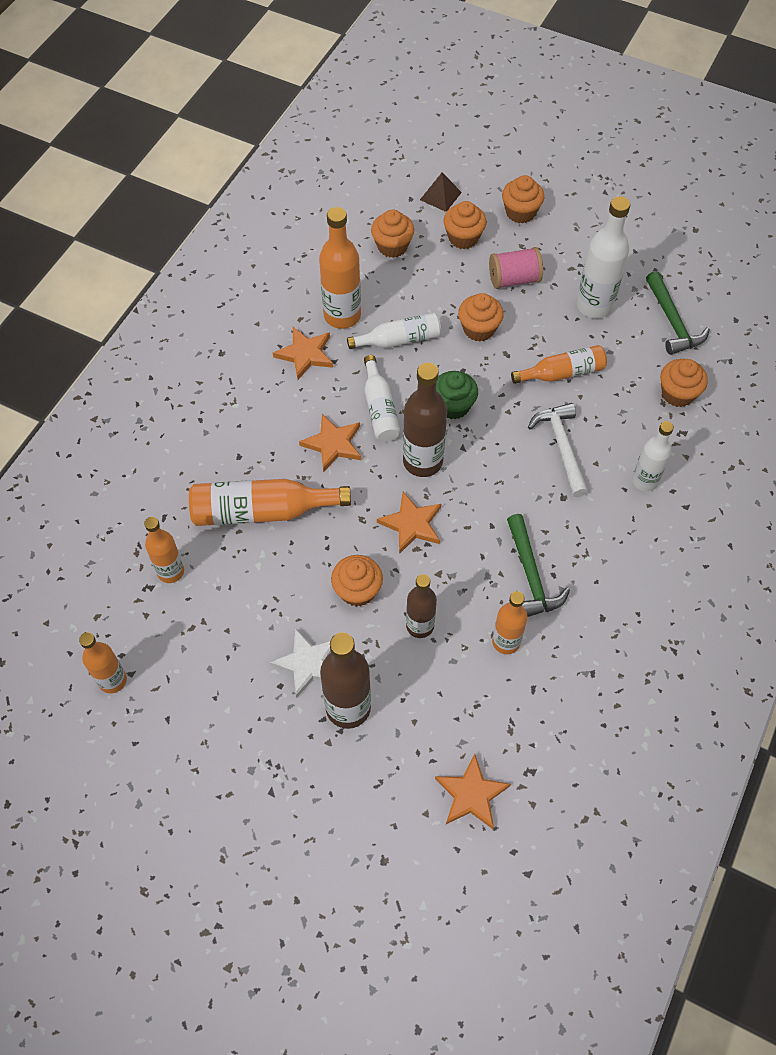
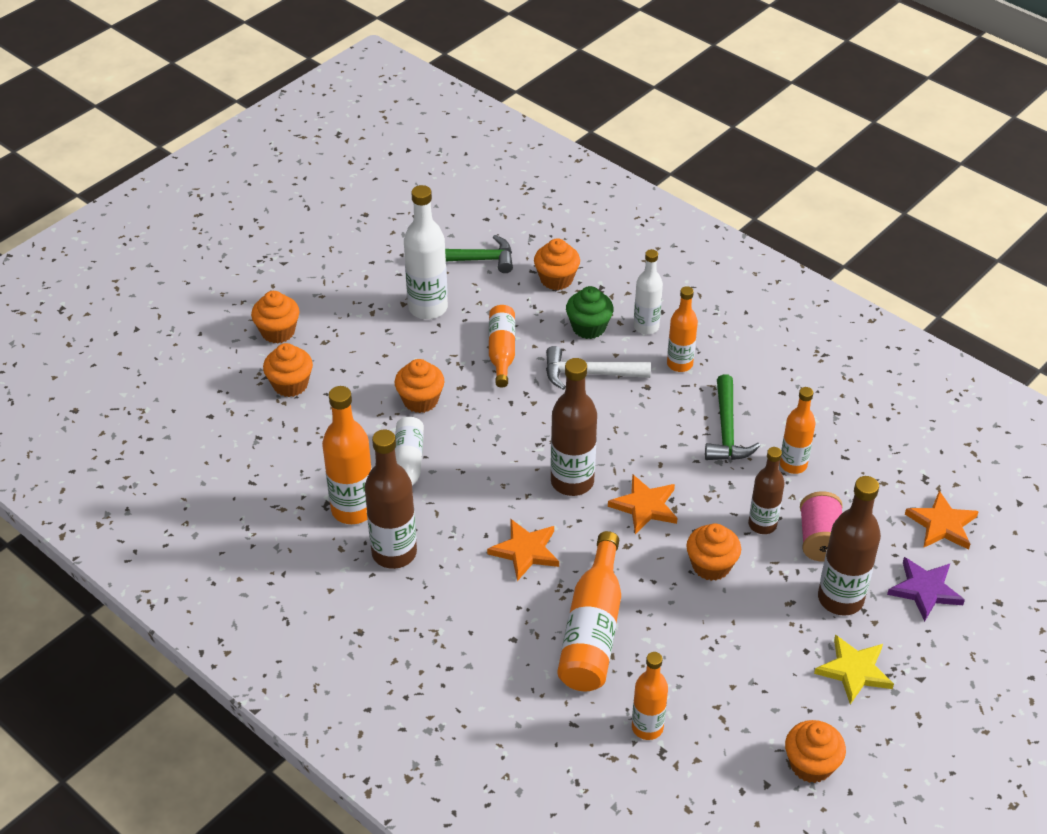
camera: 75 degrees left, 15 degrees down
(112, 680) = (772, 803): orange bottle -> orange bottle (679, 364)
(266, 730) = (854, 671): none -> yellow star
(305, 354) = (394, 553): orange star -> brown bottle
(307, 663) = (785, 623): white star -> none
(380, 408) = (493, 502): white bottle -> none
(380, 785) = (925, 590): none -> purple star
(392, 246) = (273, 446): orange cupcake -> orange cupcake (811, 765)
(440, 196) = (220, 390): brown pyramid -> none
(453, 406) = (511, 442): green cupcake -> green cupcake (588, 327)
(514, 279) = (367, 358): pink spool -> pink spool (819, 539)
(531, 575) = (726, 430): green hammer -> green hammer turned 90 degrees clockwise

